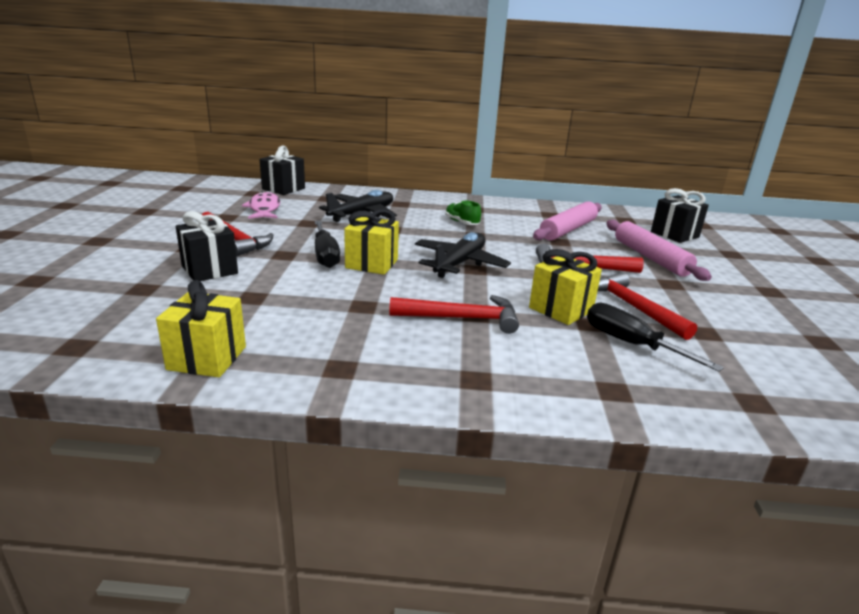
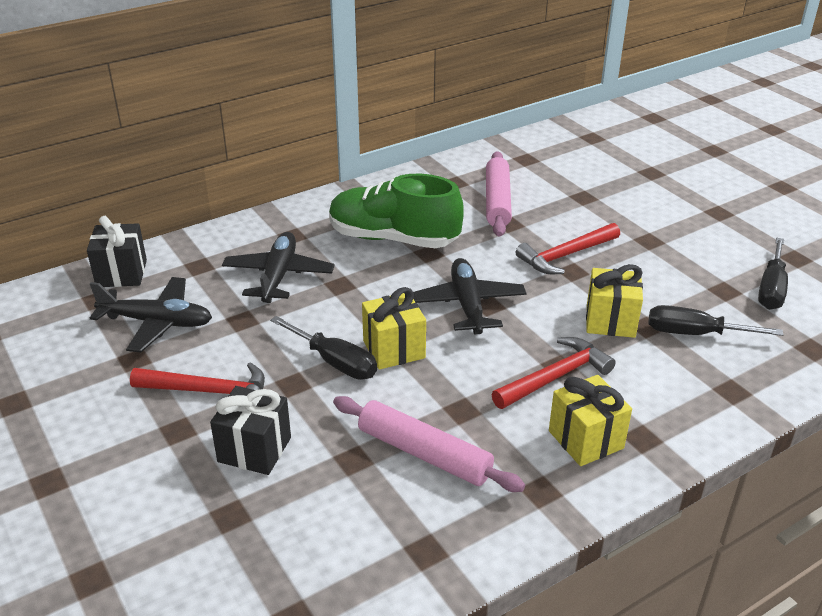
camera: 35 degrees left, 10 degrees up
(207, 358) = (428, 552): yellow gift -> yellow gift (585, 439)
(264, 209) = (157, 322): pink fish -> black plane
(461, 222) = (393, 239): green shoe -> green shoe, size x2.37
(633, 307) = (655, 288): red hammer -> none
(650, 258) = (602, 211): pink rolling pin -> pink rolling pin (424, 453)
(674, 234) = (586, 164): black gift -> none
(761, 349) = (771, 289): none -> black screwdriver

